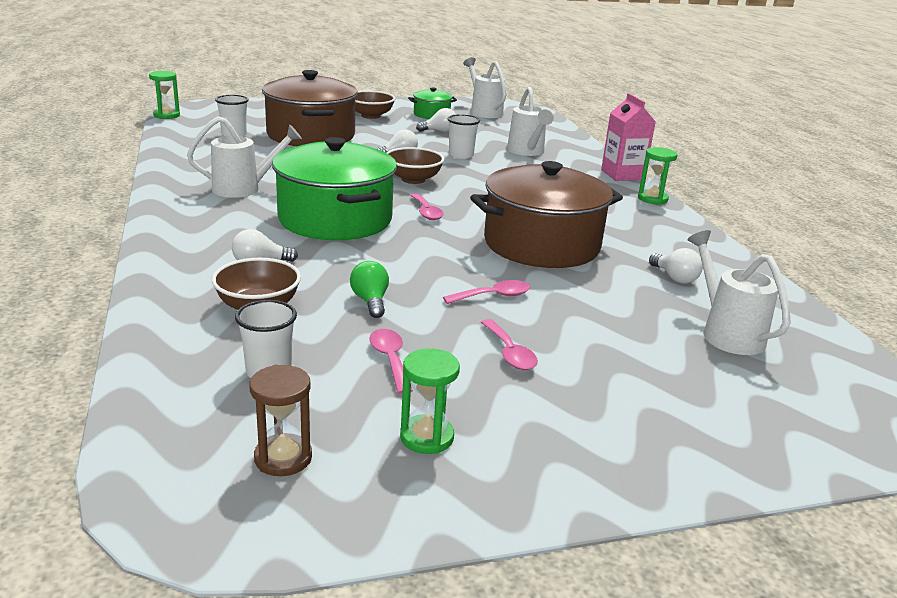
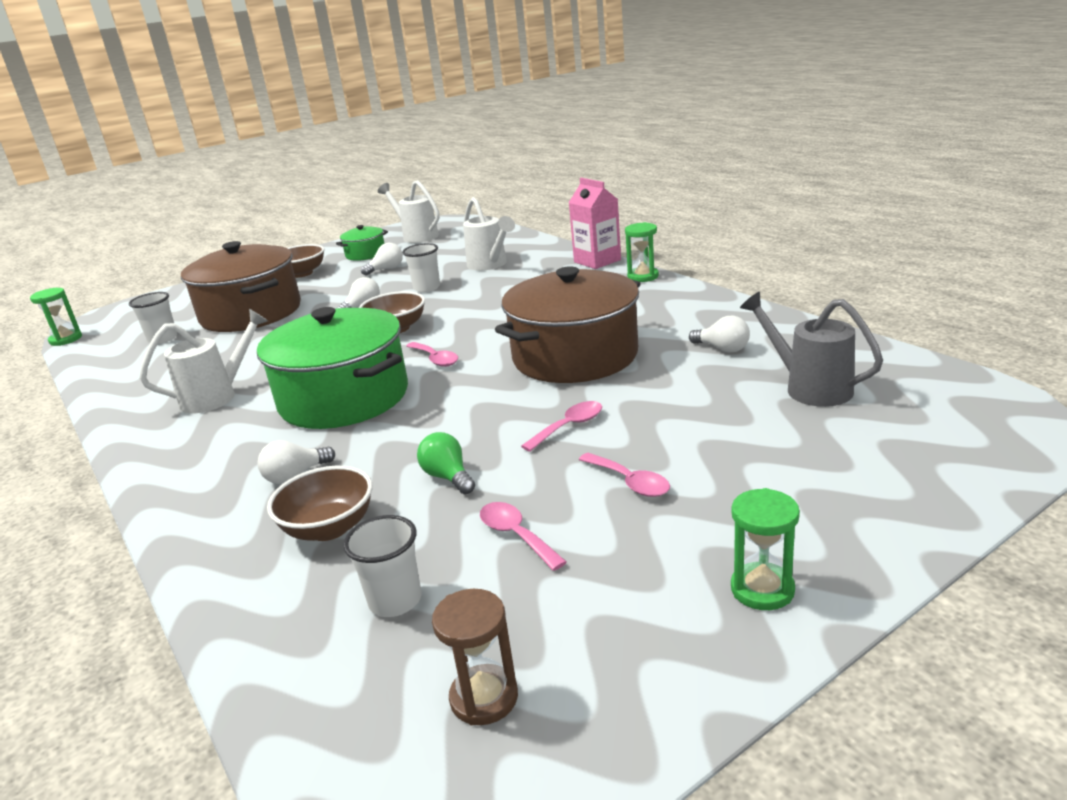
camera: 15 degrees left, 0 degrees up
(426, 437) = (617, 609): green hourglass -> green hourglass (762, 589)
(727, 333) = (810, 388): white watering can -> grey watering can

